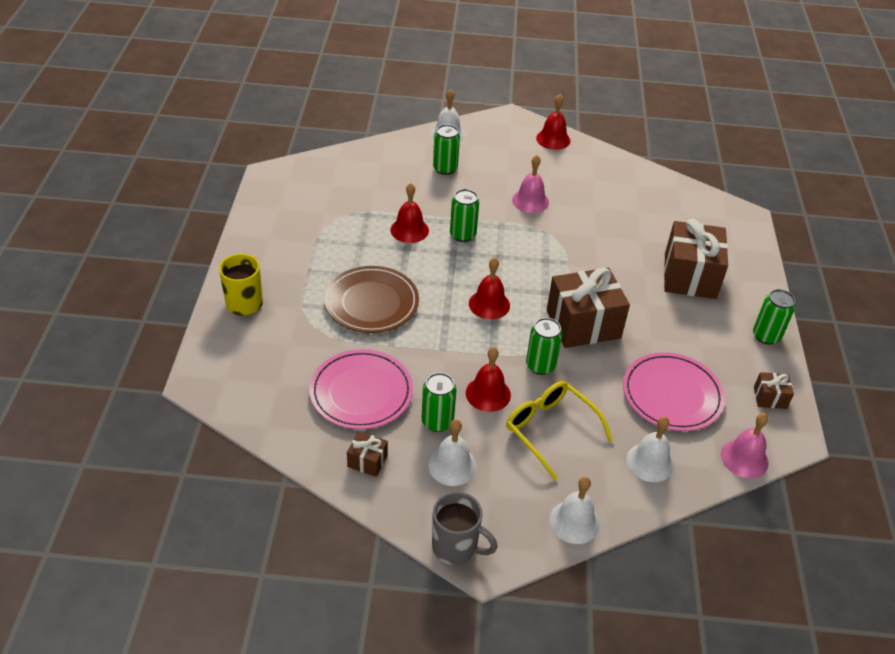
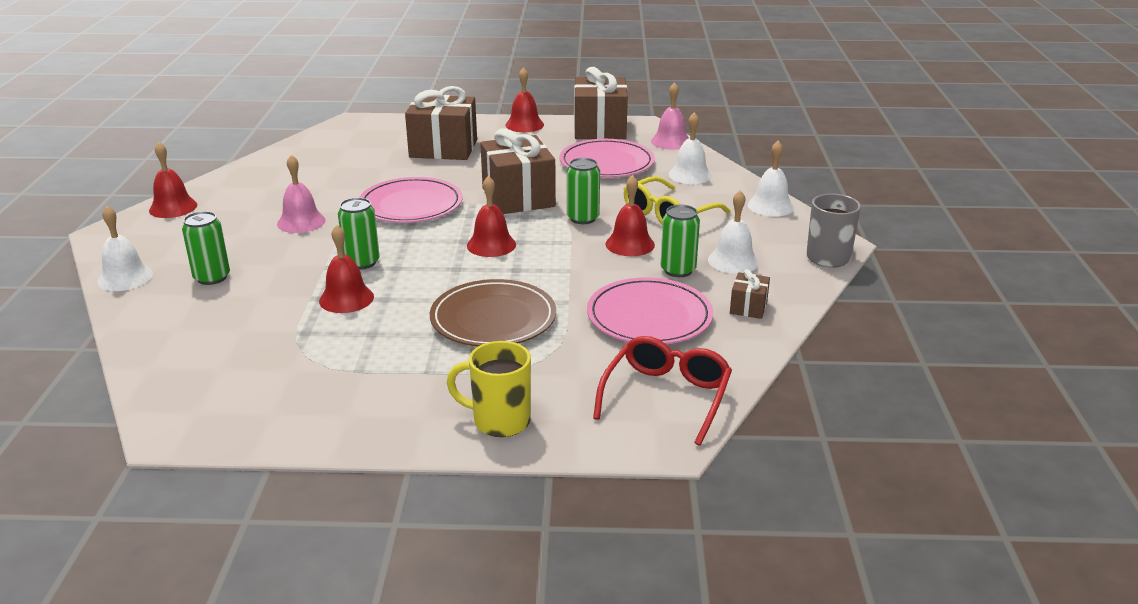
camera: 90 degrees left, 15 degrees down
(251, 388) = (666, 396): none -> red glasses
(563, 257) = (411, 205): none -> pink plate
(766, 336) = (524, 125): green can -> red bell
(770, 398) = (600, 129): brown gift -> brown gift, size x2.20

